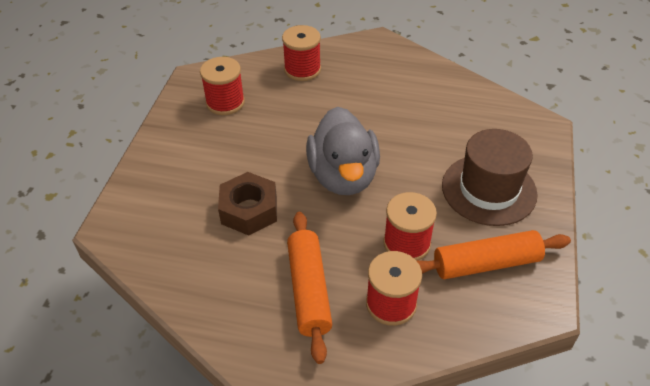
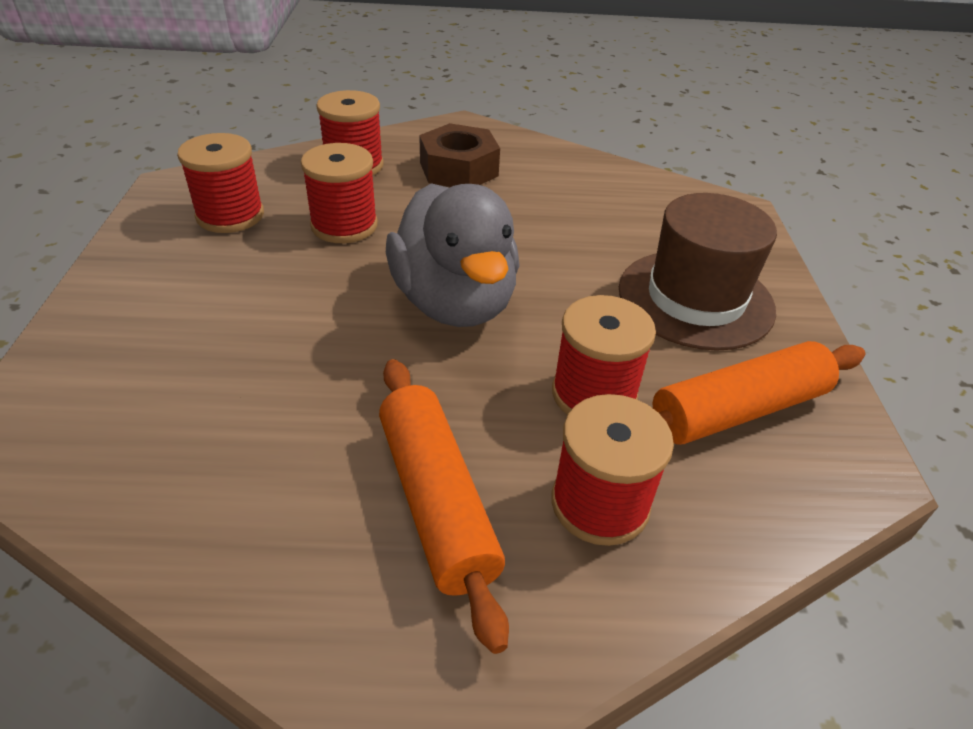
camera: 15 degrees left, 5 degrees down
(249, 210) = (294, 373): brown nut -> brown nut (458, 169)
(289, 116) = (344, 225): none -> red spool

